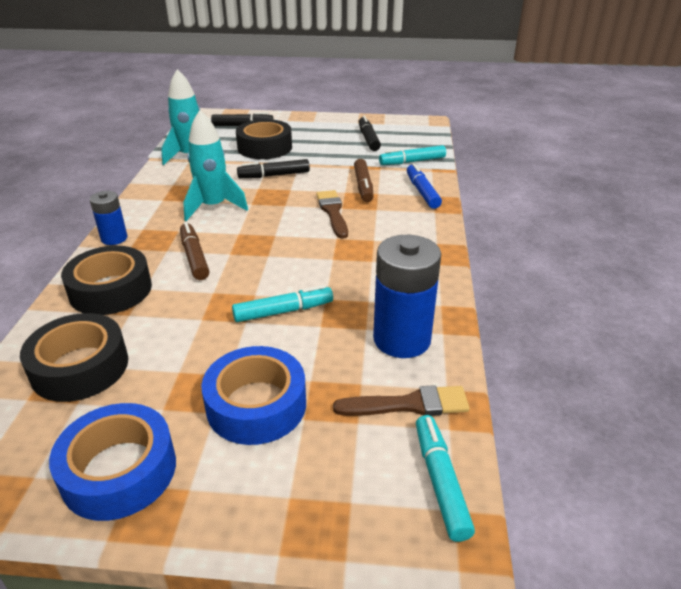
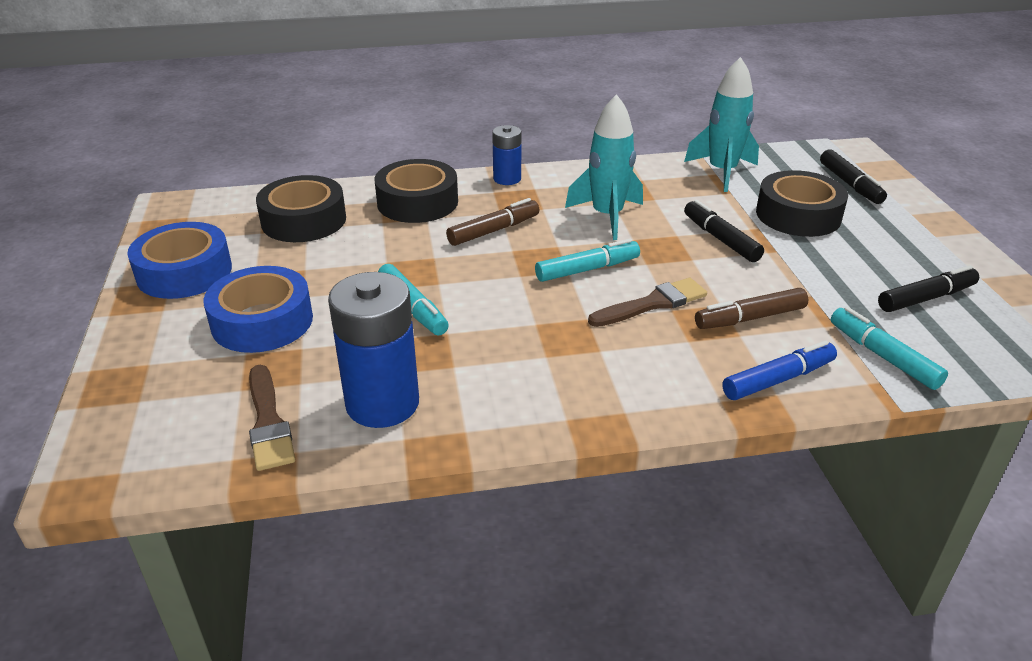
camera: 75 degrees right, 0 degrees up
(440, 481) = (157, 458): turquoise marker -> turquoise marker (587, 269)

